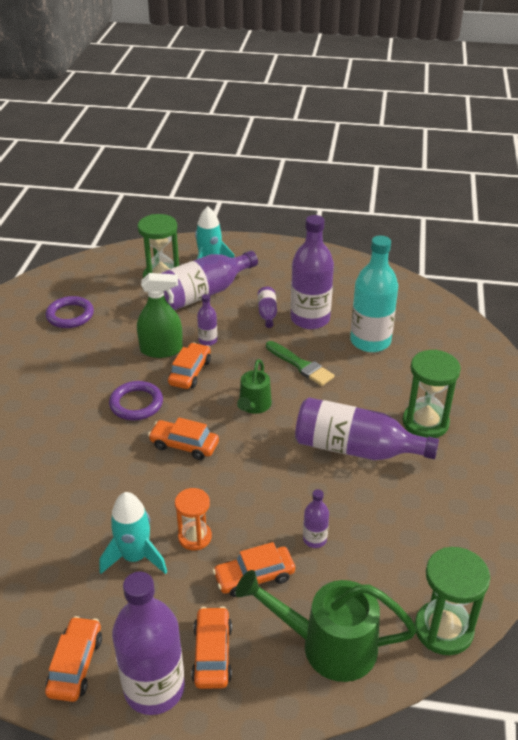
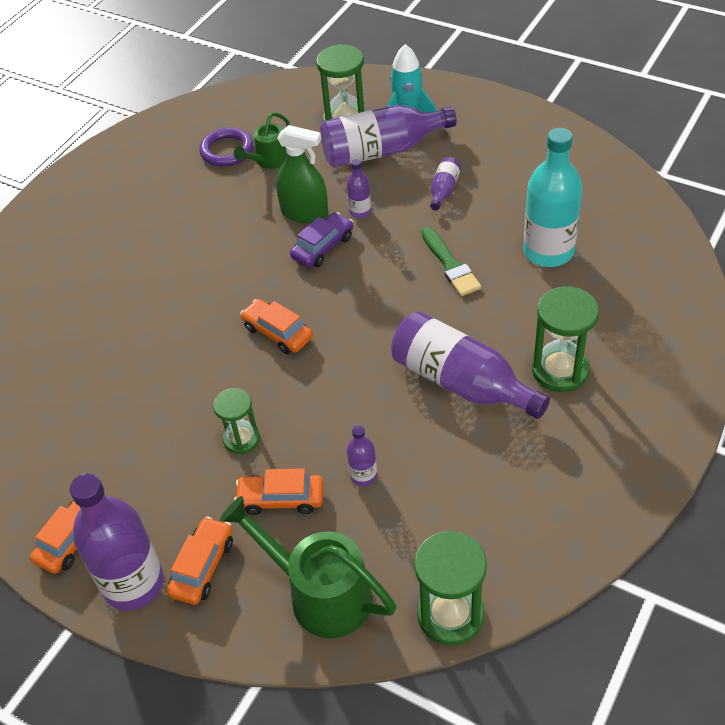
camera: 25 degrees right, 10 degrees up
(135, 557) = (174, 444): turquoise rocket -> none
(136, 404) = (250, 272): purple ring -> none
(190, 372) = (323, 247): orange car -> purple car
(195, 537) = (241, 439): orange hourglass -> green hourglass
(253, 406) = (372, 304): green watering can -> green watering can (268, 161)
(310, 319) = (490, 207): purple bottle -> none

